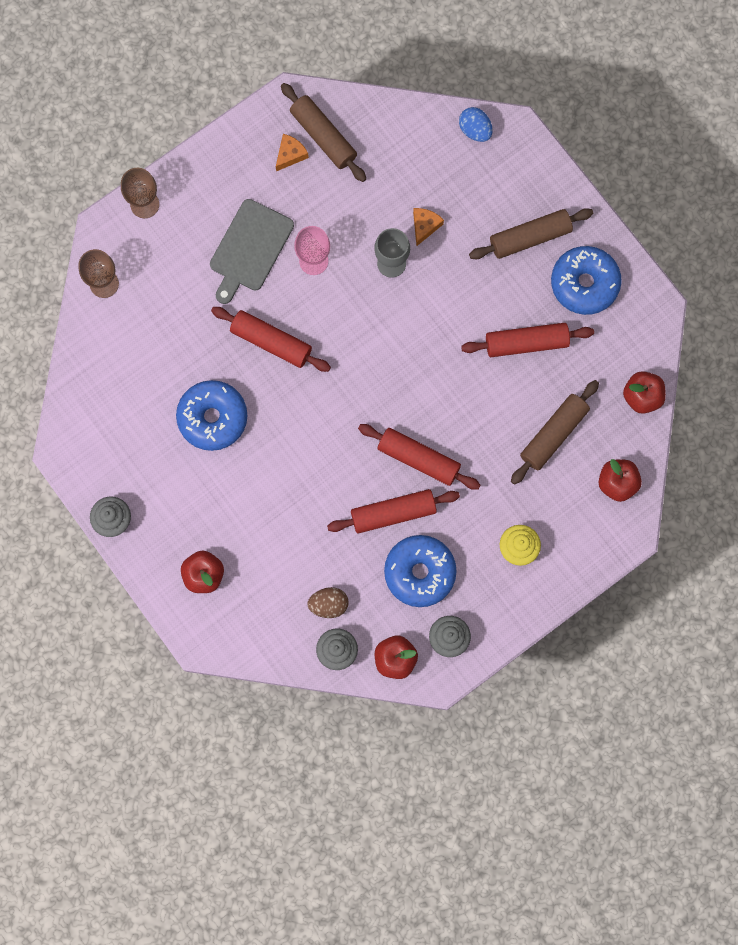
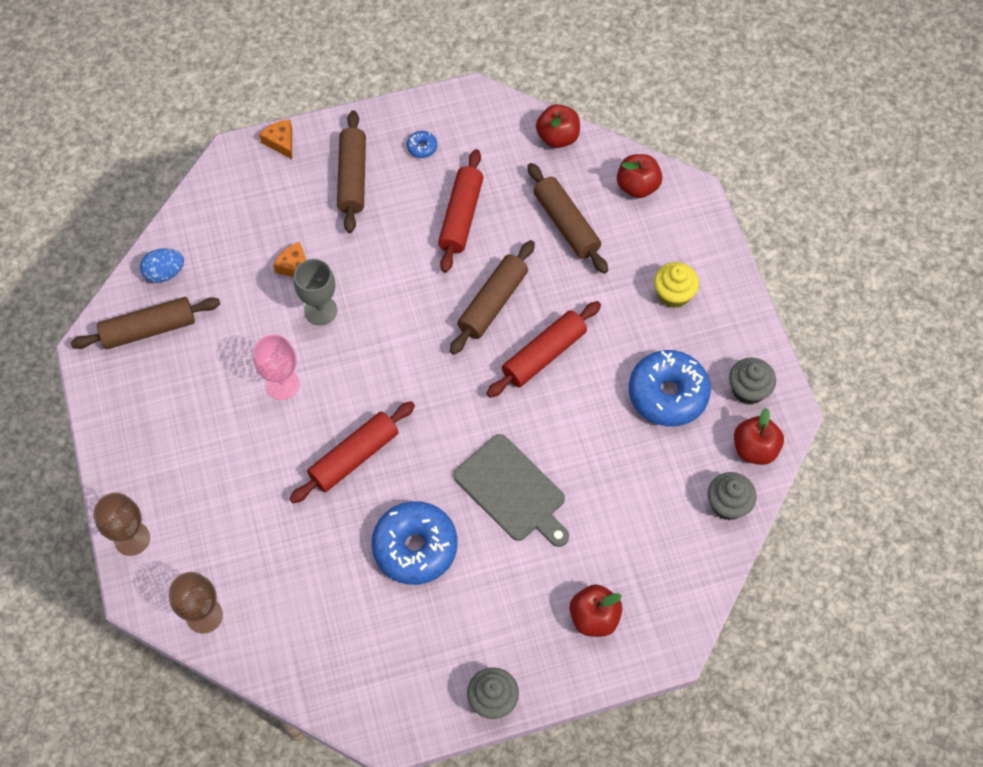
camera: 70 degrees left, 15 degrees down
(250, 248) = (238, 444): grey cutting board -> grey cutting board (512, 491)
(290, 154) = (152, 368): orange cheese -> orange cheese (280, 142)
(328, 604) = (673, 496): brown egg -> none
(393, 513) = (594, 398): red rolling pin -> none
(452, 400) = (492, 303): none -> brown rolling pin
(475, 130) = (216, 188): blue egg -> blue egg (165, 273)
(584, 283) = (422, 147): blue donut -> blue donut, size x0.41

